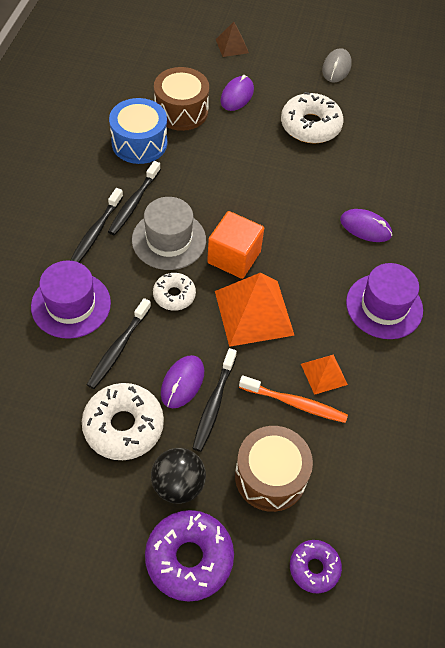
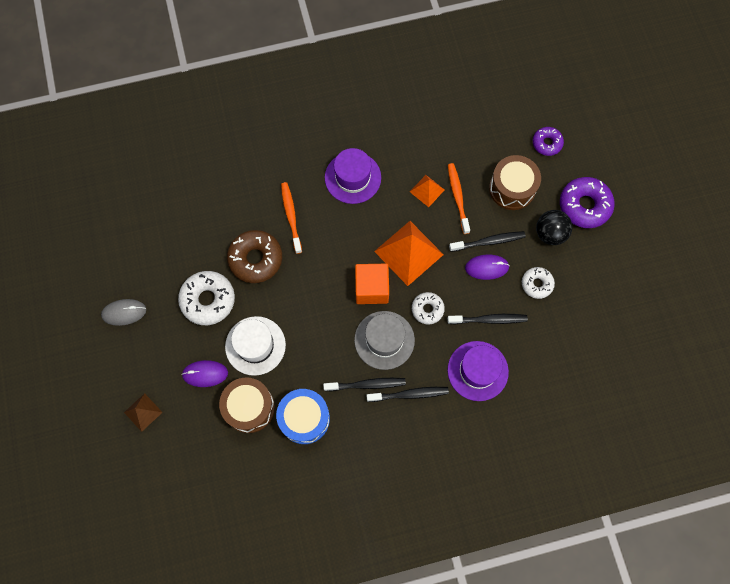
camera: 115 degrees left, 15 degrees up
(123, 426) = (537, 284): white donut -> white donut, size x0.59
(239, 139) = (255, 345): none -> white hat
(332, 178) = (255, 259): none -> brown donut
(365, 227) = (291, 216): purple mouse -> orange toothbrush

